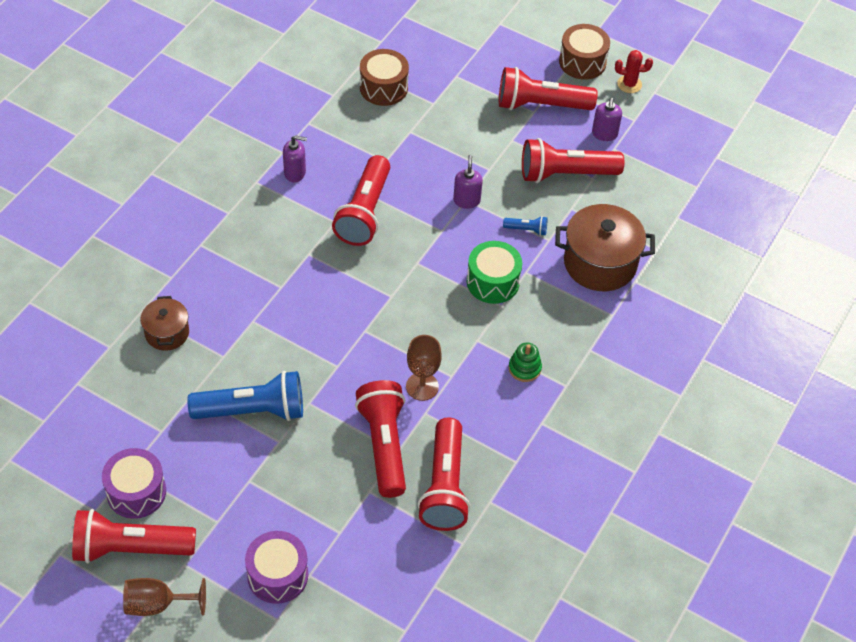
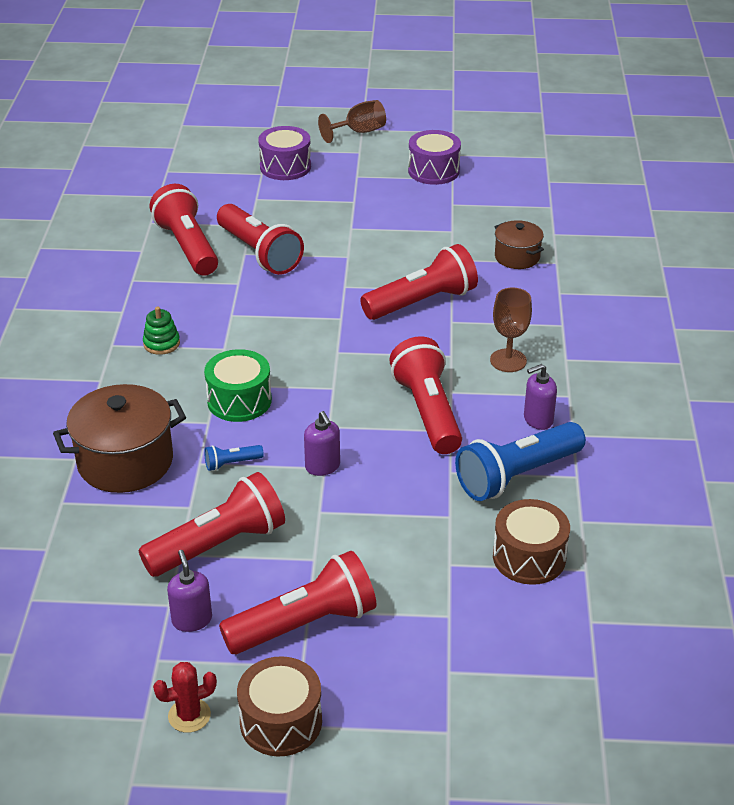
camera: 155 degrees right, 15 degrees down
(130, 548) = (406, 147): red flashlight -> red flashlight (422, 302)
(253, 410) = (391, 237): blue flashlight -> blue flashlight (516, 475)
(422, 386) = (254, 299): brown goblet -> brown goblet (508, 360)

